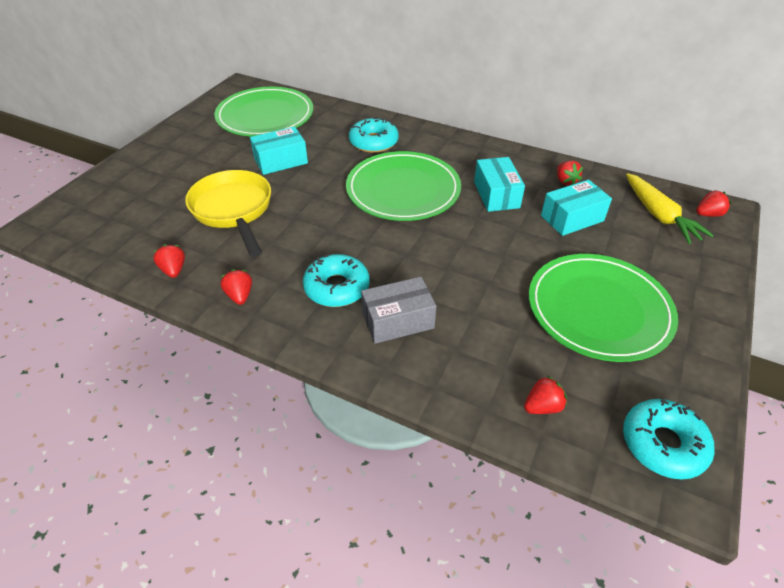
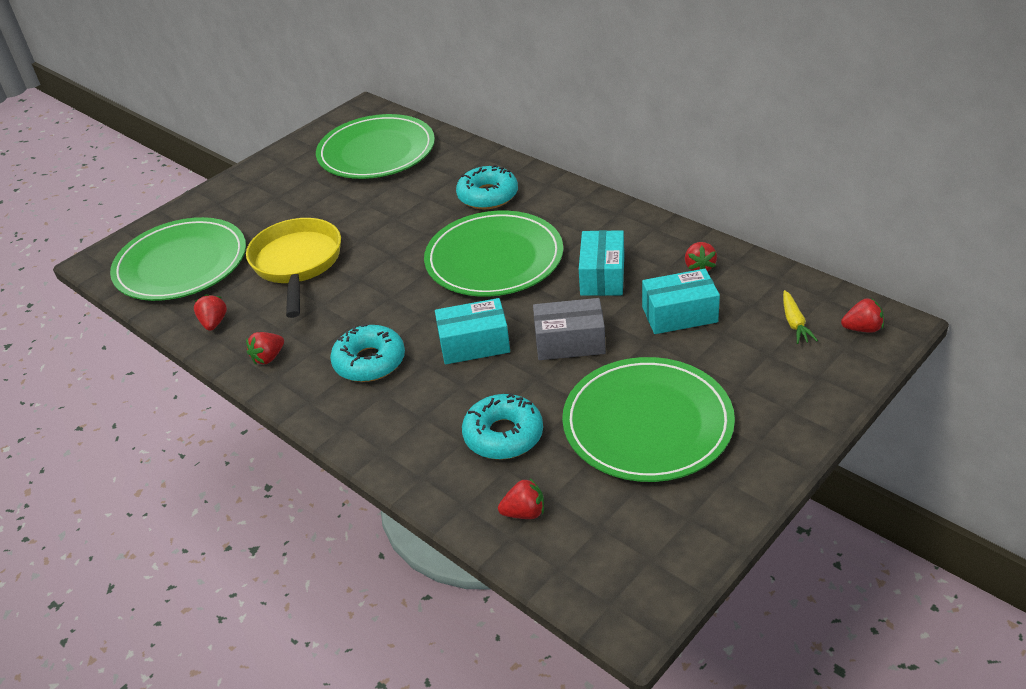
camera: 20 degrees right, 5 degrees down
(121, 220) = (181, 264): none -> green plate
(240, 295) = (268, 357): red strawberry -> red strawberry turned 135 degrees counterclockwise
(281, 161) = (371, 210): turquoise box -> turquoise box (474, 344)
(398, 320) = (417, 405): grey box -> grey box (570, 342)
(659, 215) = (794, 323): yellow carrot -> yellow carrot, size x0.55
(663, 444) = (632, 569): turquoise donut -> turquoise donut (503, 435)

